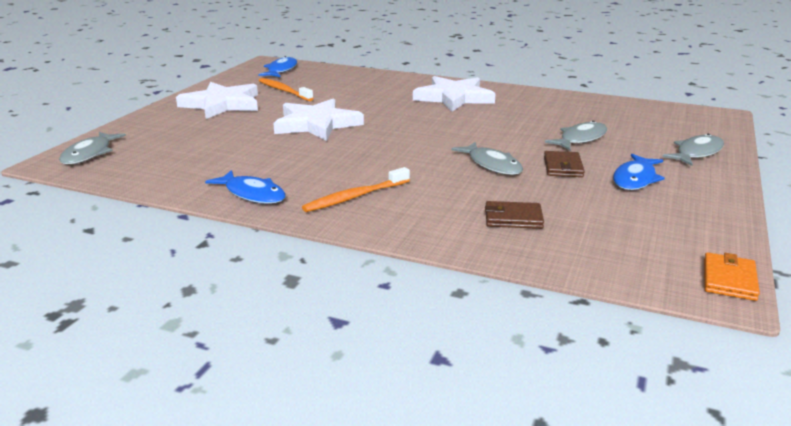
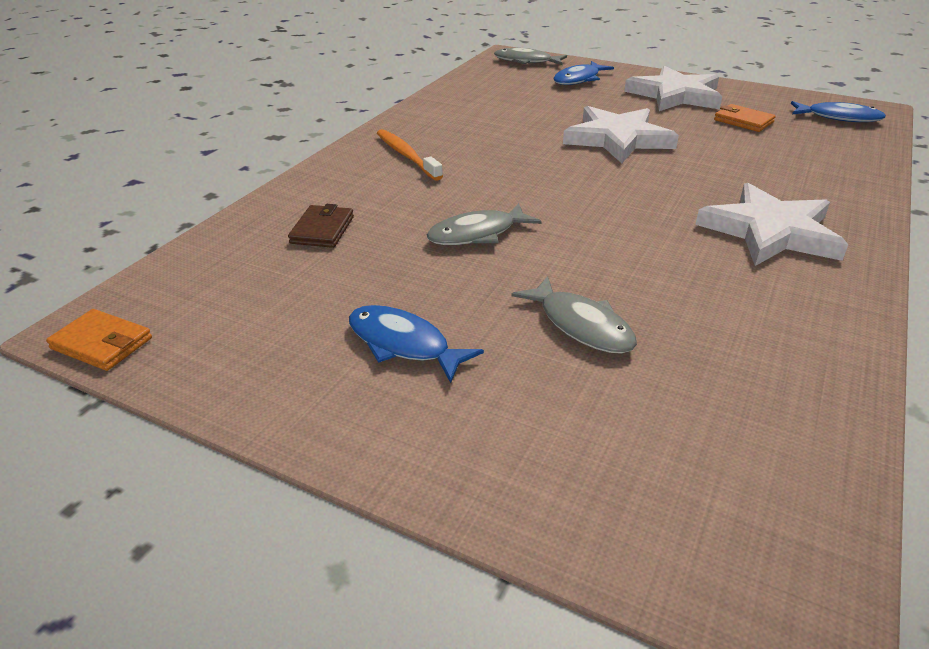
camera: 95 degrees right, 10 degrees up
(252, 194) = (426, 116): blue fish -> blue fish (579, 79)
(284, 91) = (743, 121): orange toothbrush -> orange wallet
(563, 167) = (461, 286): brown wallet -> none
(697, 153) = (509, 458): grey fish -> none

